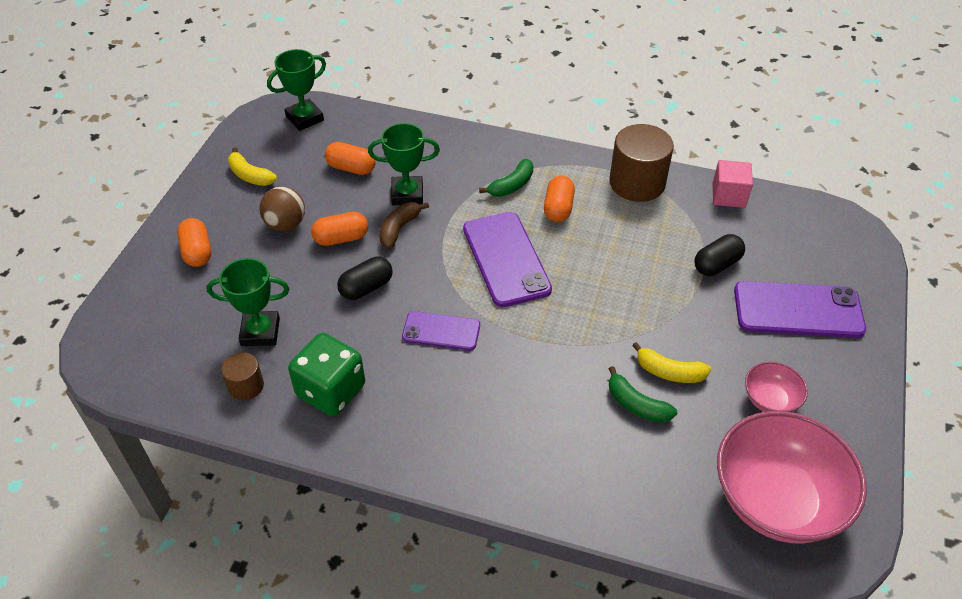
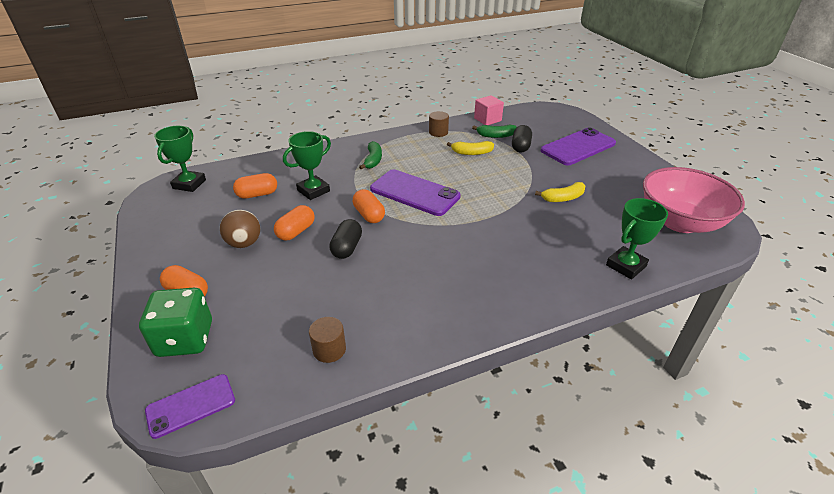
camera: 40 degrees left, 10 degrees down
(250, 175) = (181, 230): yellow banana -> yellow banana (472, 153)
(260, 332) = (300, 311): green trophy -> green trophy (625, 266)
(331, 391) = (395, 314): green dice -> green dice (185, 339)
(399, 229) = (330, 209): brown banana -> none
(441, 331) = (423, 244): purple phone -> purple phone (191, 405)
(558, 208) = (412, 159): orange capsule -> orange capsule (369, 215)
(637, 183) = (438, 132): brown cylinder -> brown cylinder, size x0.53
(637, 405) = (569, 220): green banana -> green banana (496, 136)
(770, 400) = (618, 185): pink bowl -> none

